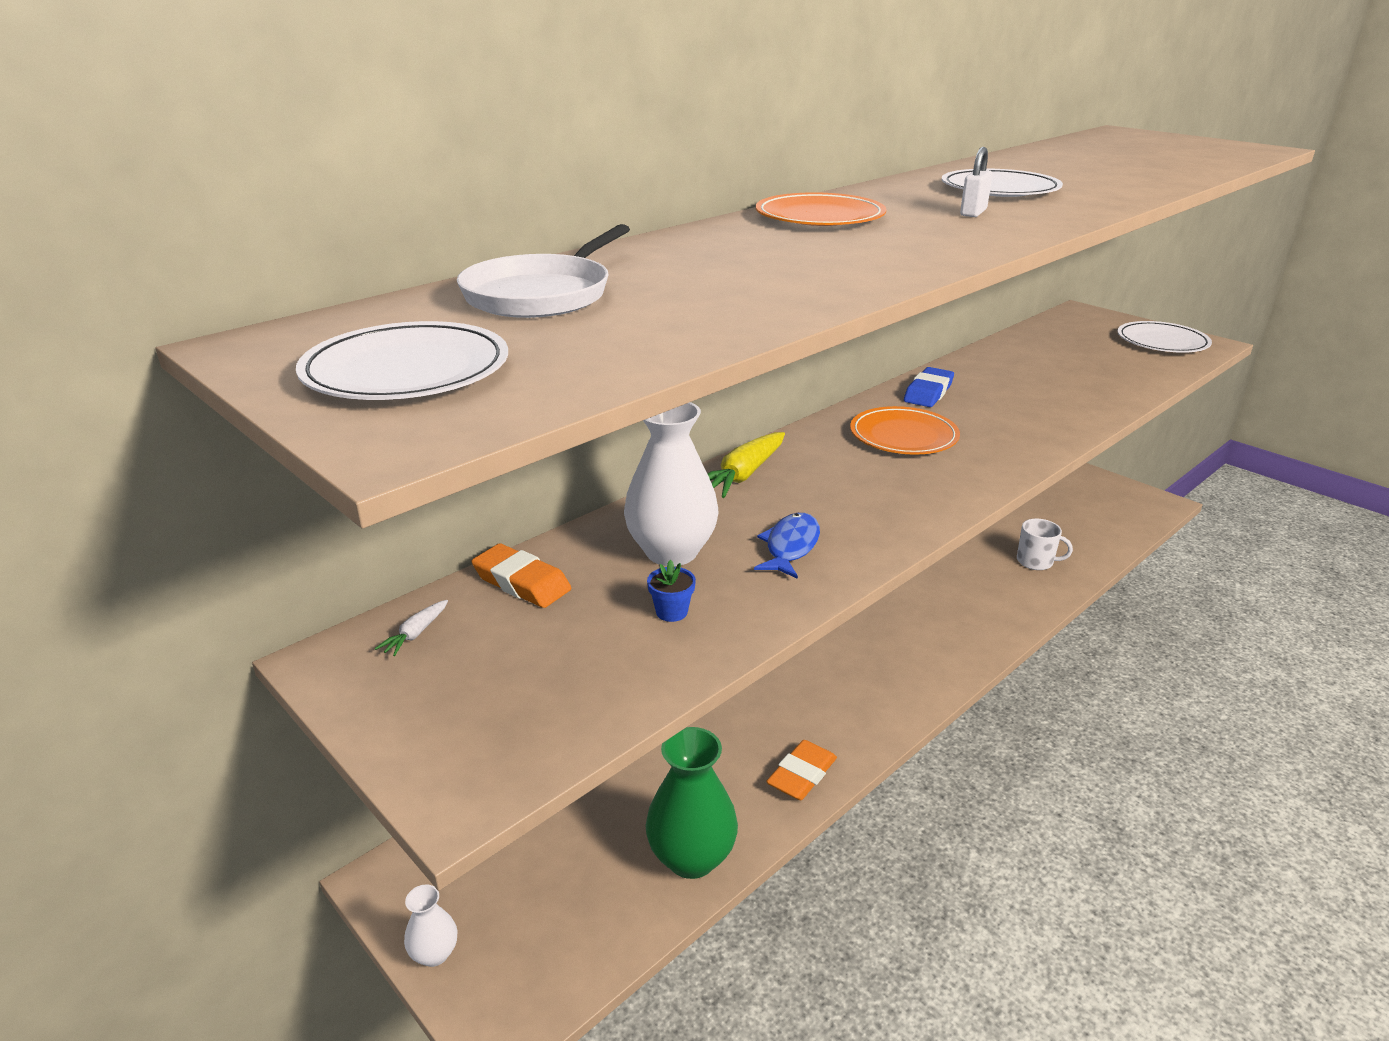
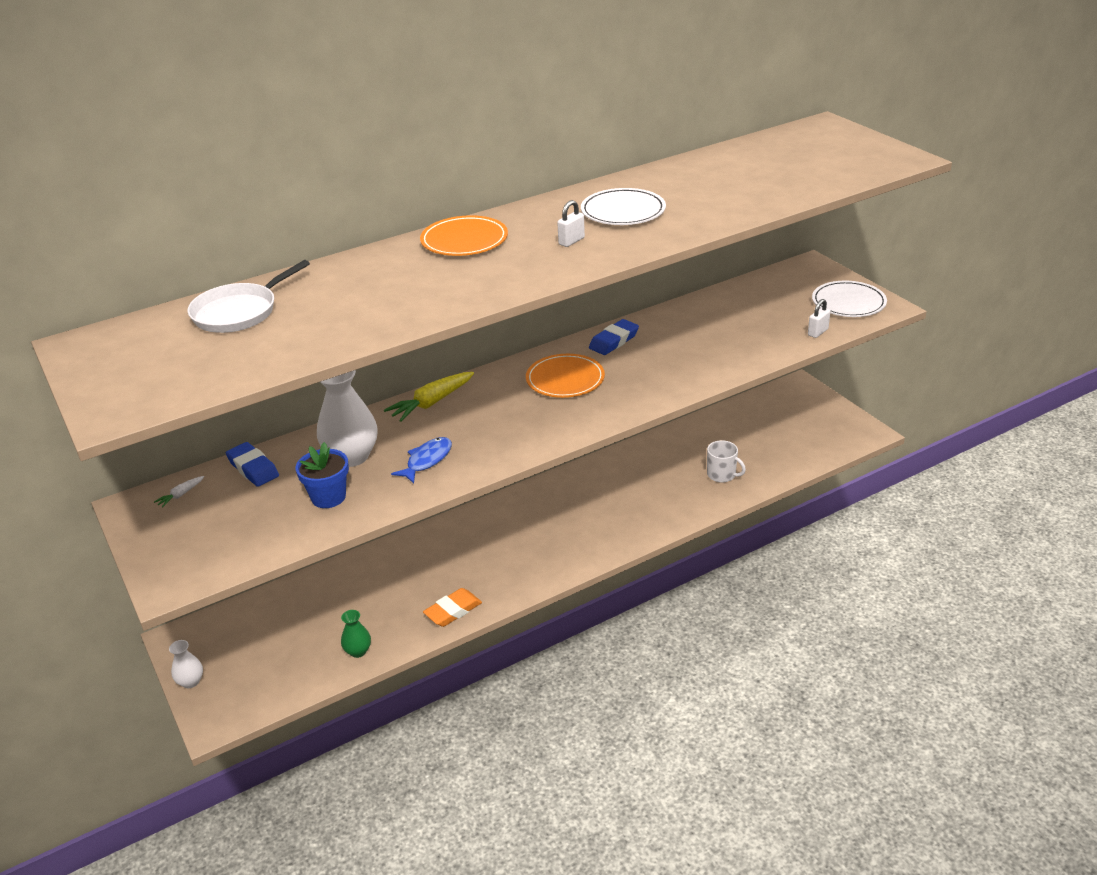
camera: 15 degrees right, 5 degrees up
(406, 370) = (137, 370): white plate -> none
(521, 582) = (253, 468): orange eraser -> blue eraser
(671, 612) = (328, 497): blue flower pot -> blue flower pot, size x1.75
(691, 858) = (358, 651): green vase -> green vase, size x0.51
(1160, 370) = (817, 332): none -> white padlock

